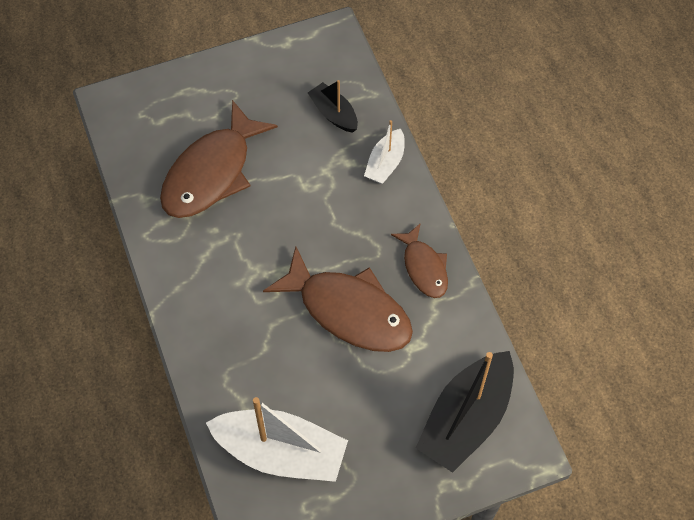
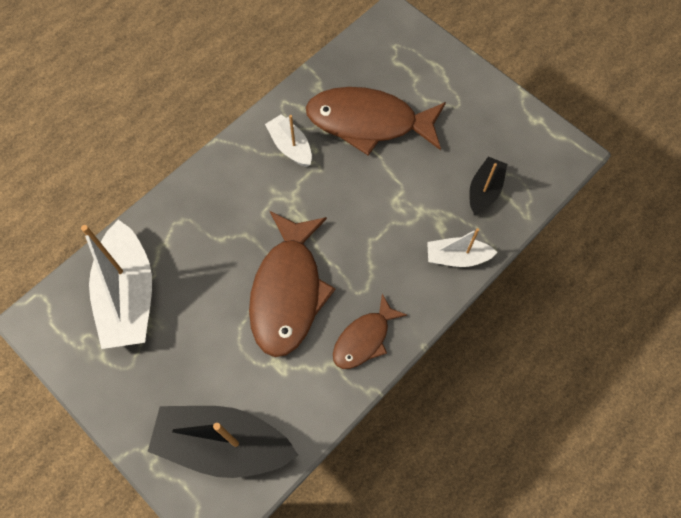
camera: 65 degrees right, 5 degrees up
(199, 249) = (290, 146): none -> white boat

